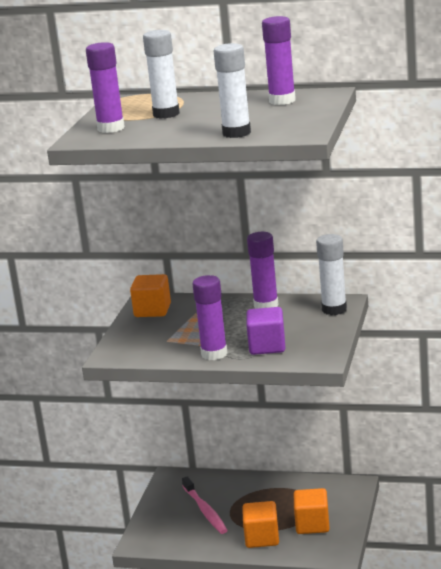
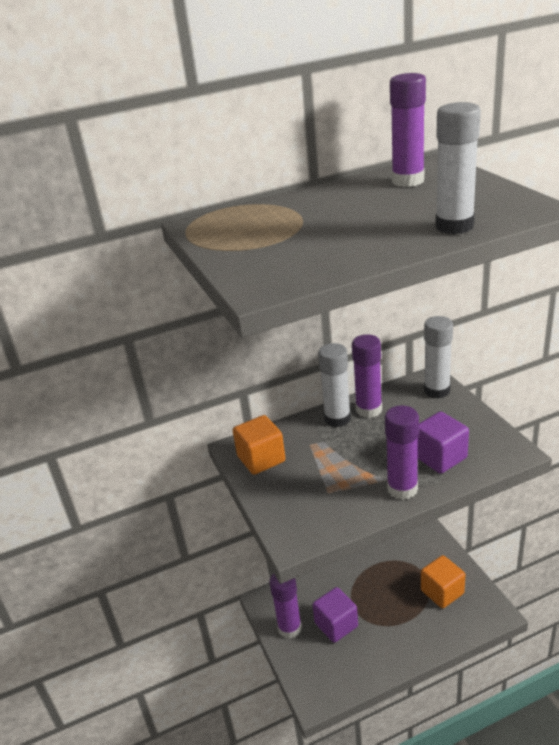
camera: 35 degrees left, 10 degrees up
(111, 128) = (271, 261): purple glue stick -> purple glue stick (289, 628)
(166, 114) = (304, 226): white glue stick -> white glue stick (337, 419)
(205, 510) = (336, 625): pink toothbrush -> purple cube
(262, 538) = (418, 629): orange cube -> none

